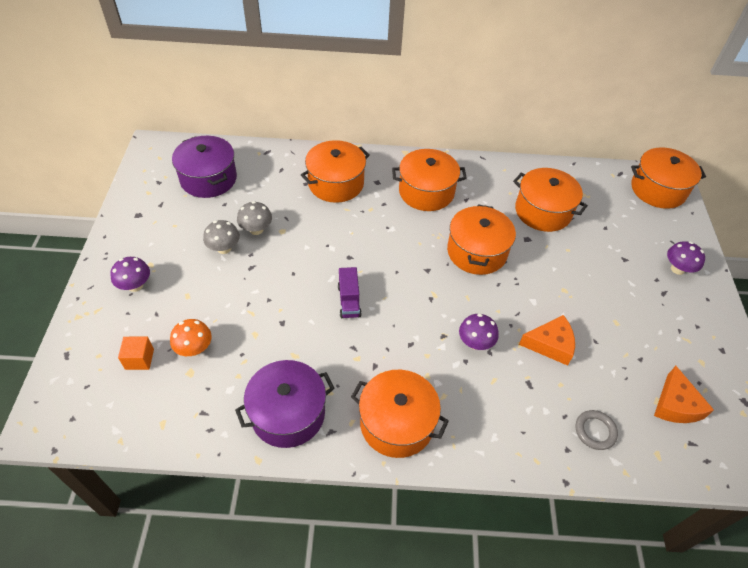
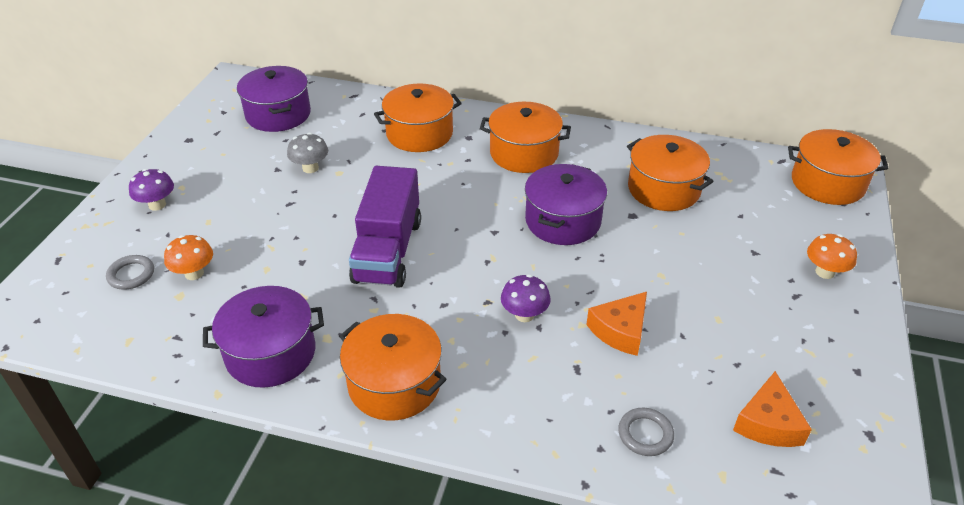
camera: 15 degrees right, 10 degrees down
(139, 359) = (131, 275): orange cube -> grey ring
(224, 248) = (267, 182): grey mushroom -> none
(349, 301) = (388, 251): purple truck -> purple truck, size x2.05
(477, 252) = (563, 221): orange pot -> purple pot
(550, 344) = (620, 330): orange cheese -> orange cheese turned 120 degrees clockwise
(677, 269) = (825, 272): purple mushroom -> orange mushroom

